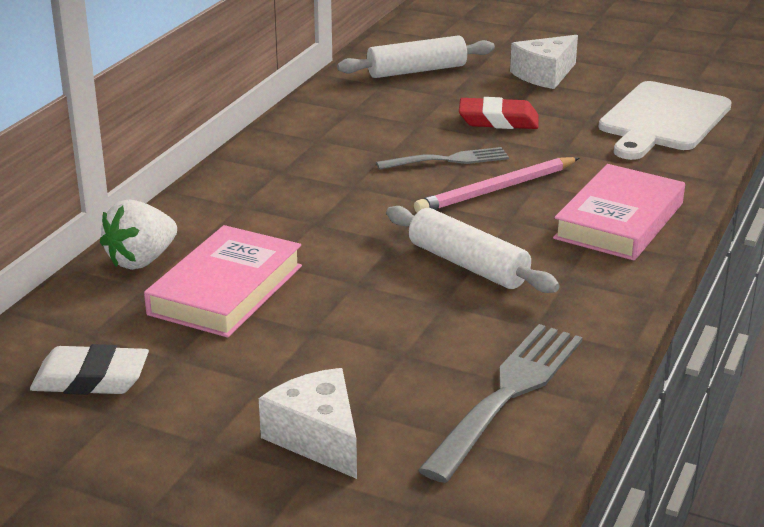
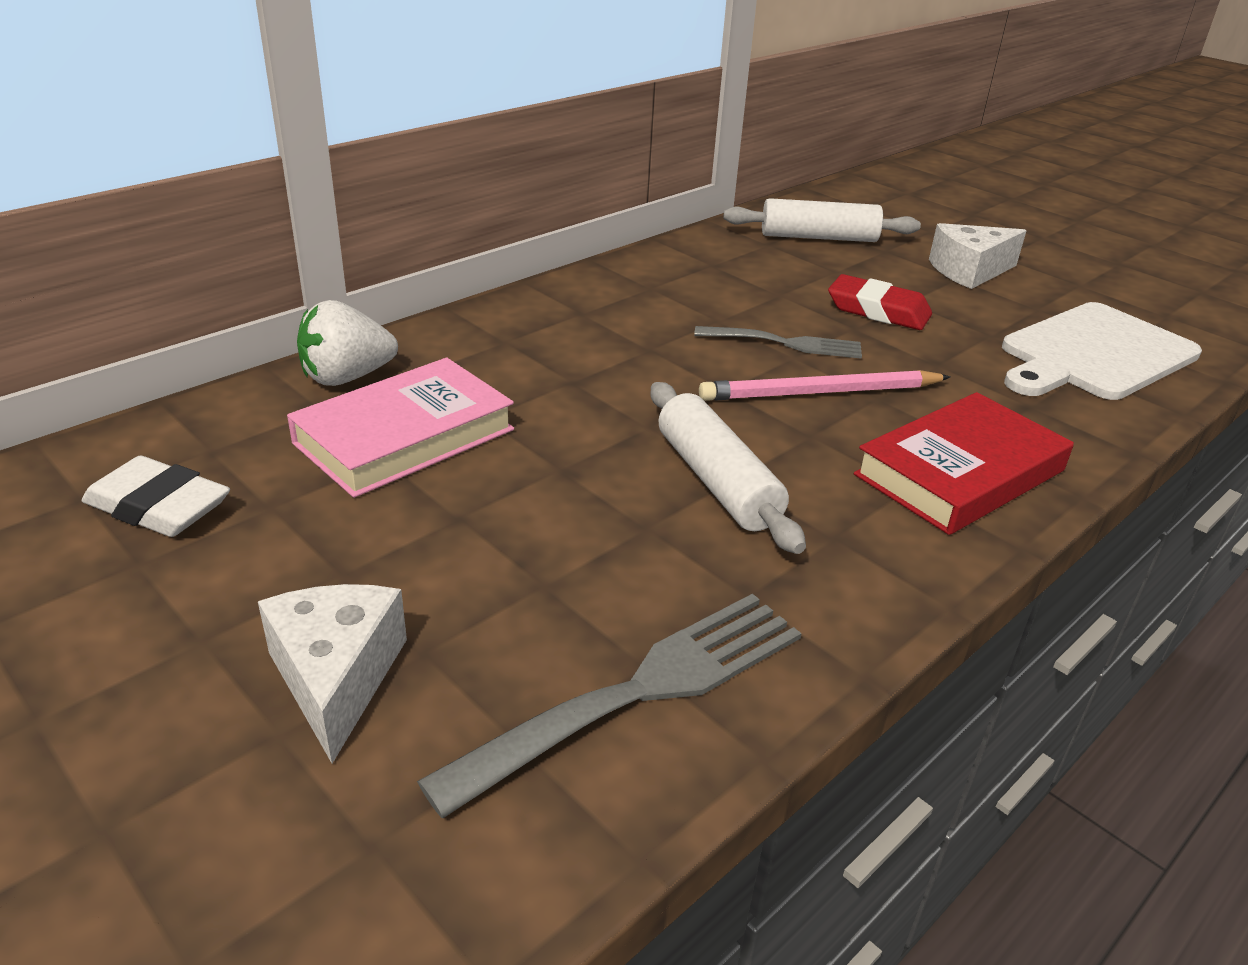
camera: 20 degrees right, 5 degrees up
(619, 221) = (960, 473): pink book -> red book

